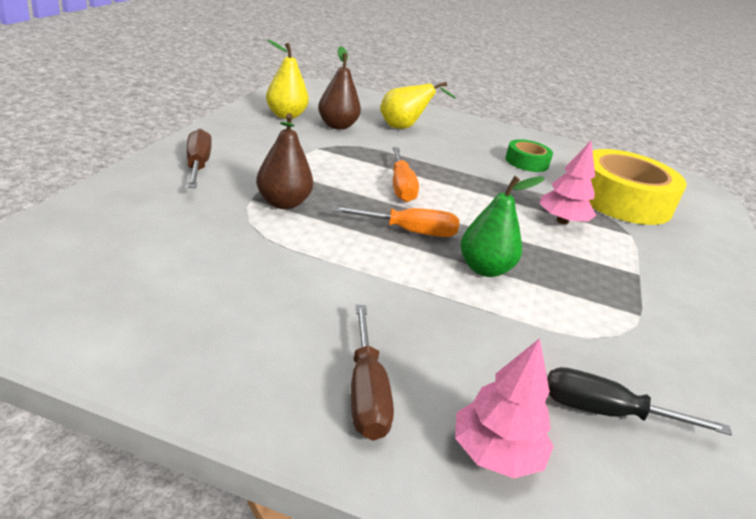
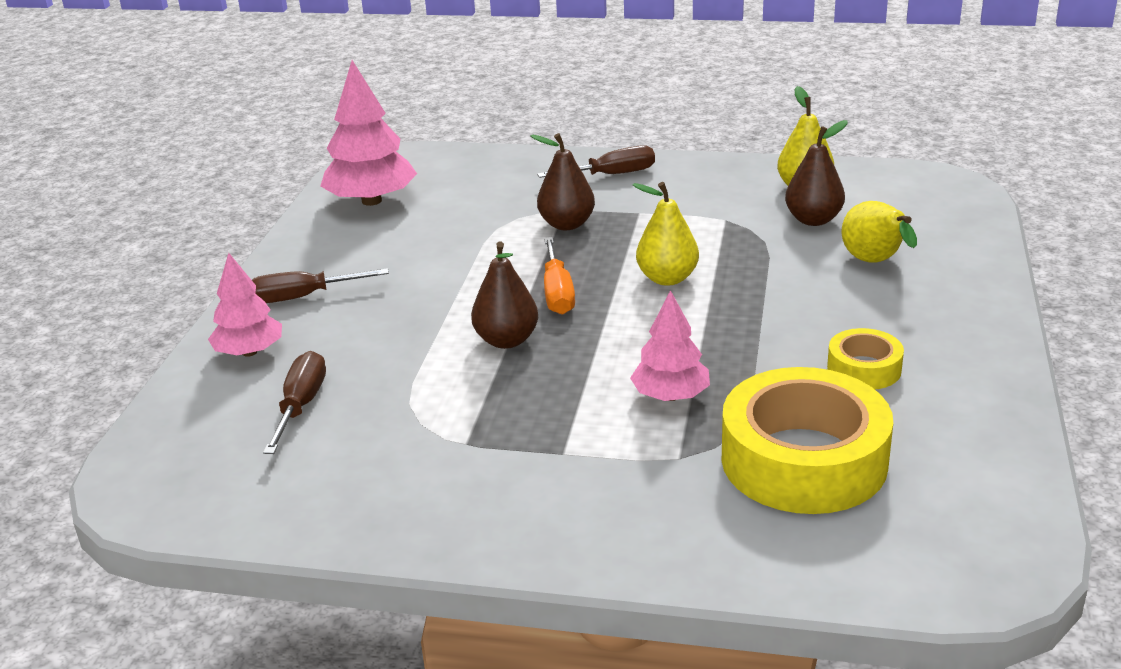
camera: 90 degrees right, 0 degrees up
(122, 305) = (371, 201): none -> pink tree
(401, 186) = (667, 278): orange screwdriver -> yellow pear
(484, 269) = (506, 340): green pear -> brown pear
(526, 162) = (864, 369): green tape -> yellow tape
(607, 413) = (300, 406): black screwdriver -> brown screwdriver

